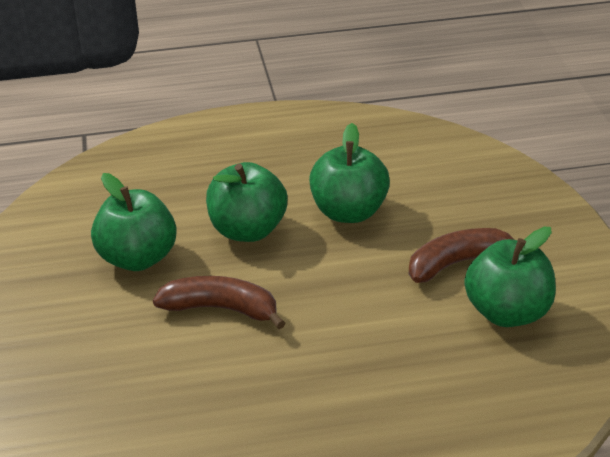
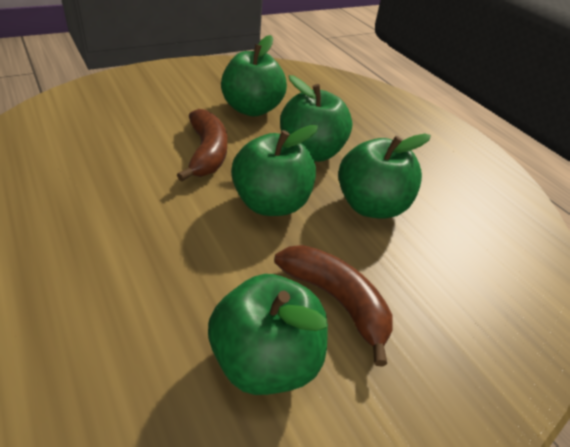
camera: 65 degrees right, 5 degrees up
(325, 276) = (271, 203): none -> green apple

